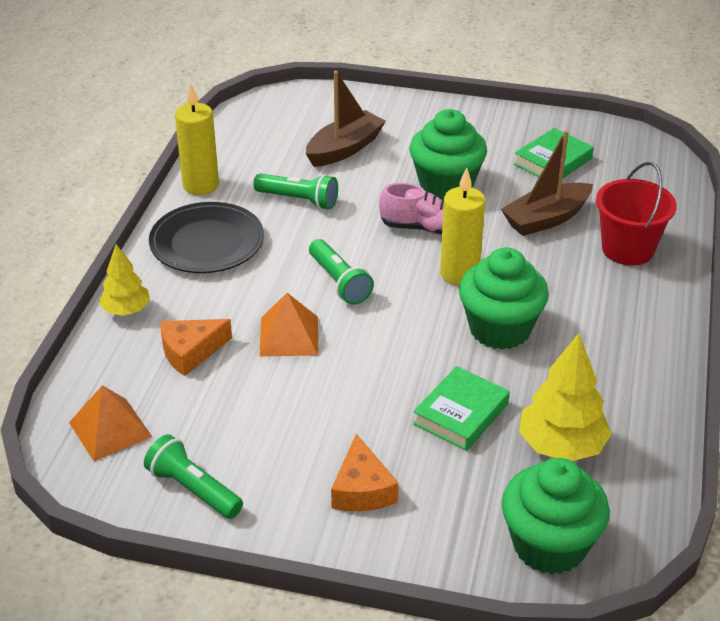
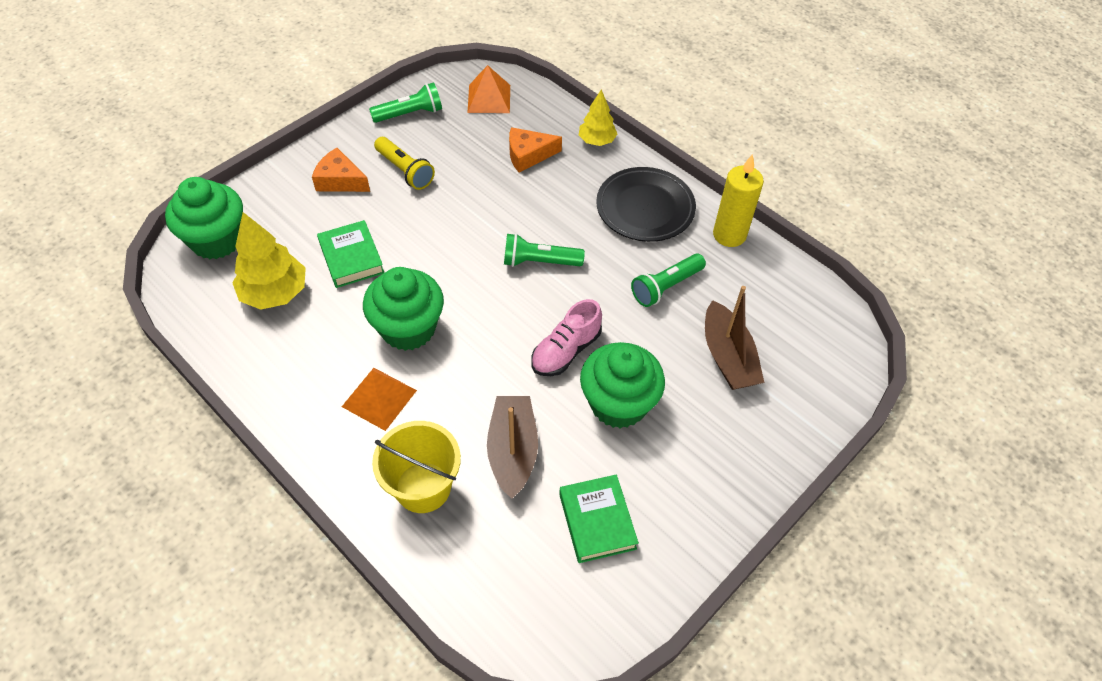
camera: 120 degrees right, 15 degrees up
(190, 352) = (528, 155): orange cheese -> orange cheese turned 105 degrees counterclockwise
(289, 336) = (503, 208): orange pyramid -> orange pyramid (379, 398)
(298, 440) = (405, 171): none -> yellow flashlight
(459, 274) = (490, 341): yellow candle -> none
(627, 249) = (423, 487): red bucket -> yellow bucket

